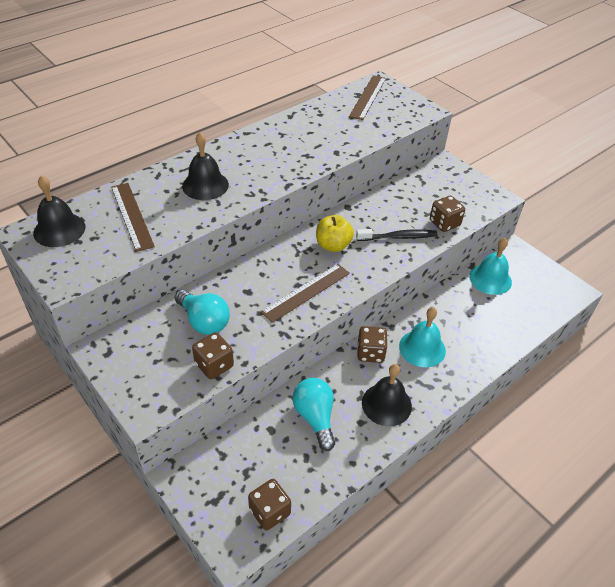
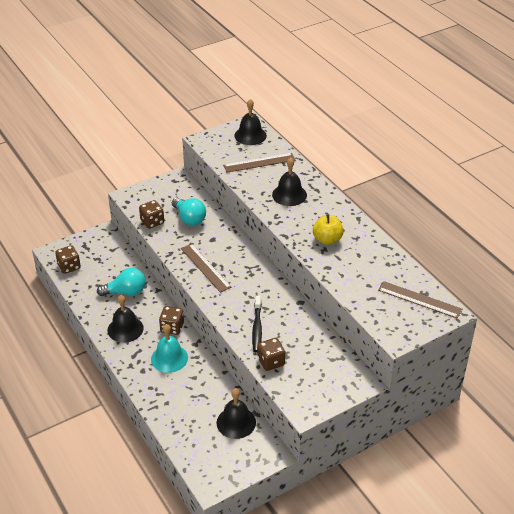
camera: 100 degrees right, 5 degrees down
(204, 321) = (189, 218): turquoise light bulb -> turquoise light bulb turned 90 degrees counterclockwise
(333, 245) = (253, 287): yellow apple -> yellow apple (327, 239)
(490, 279) = (236, 422): turquoise bell -> black bell

